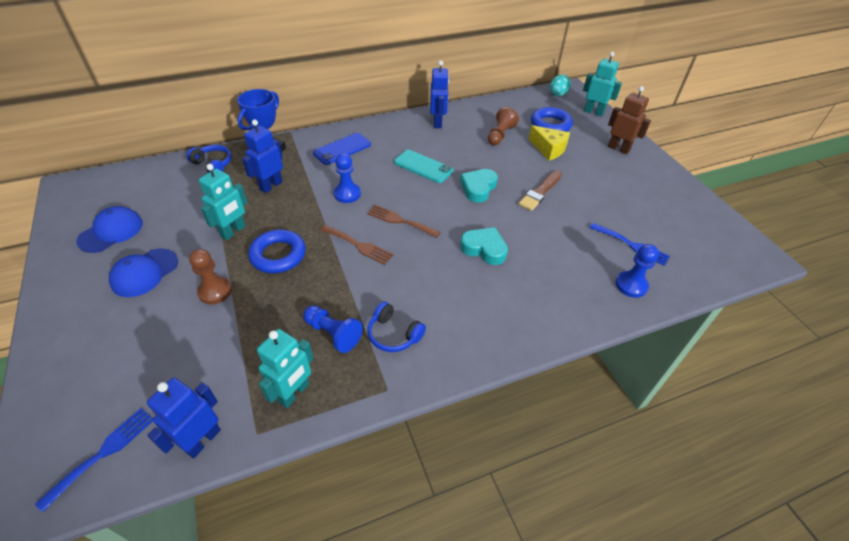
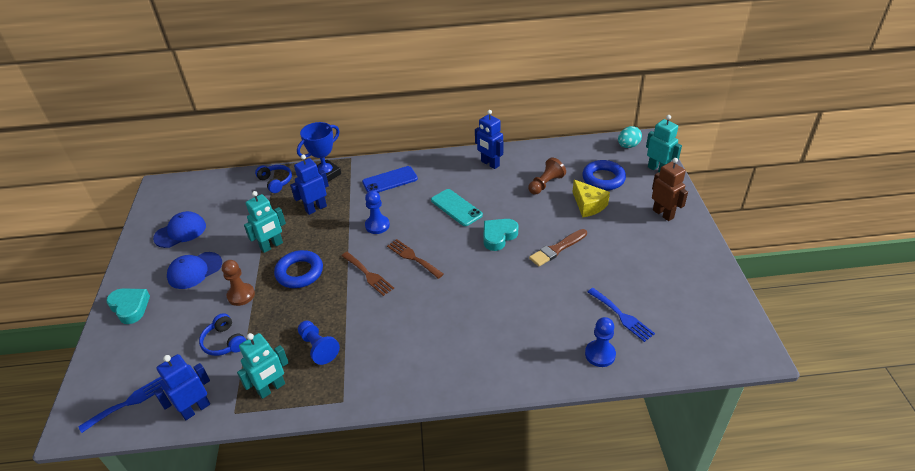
camera: 20 degrees right, 5 degrees down
(393, 334) = (366, 357): blue headphones -> blue headphones (224, 342)
(438, 123) = (490, 164): blue robot -> blue robot turned 120 degrees clockwise
(484, 249) = (477, 296): turquoise heart -> turquoise heart (130, 307)

